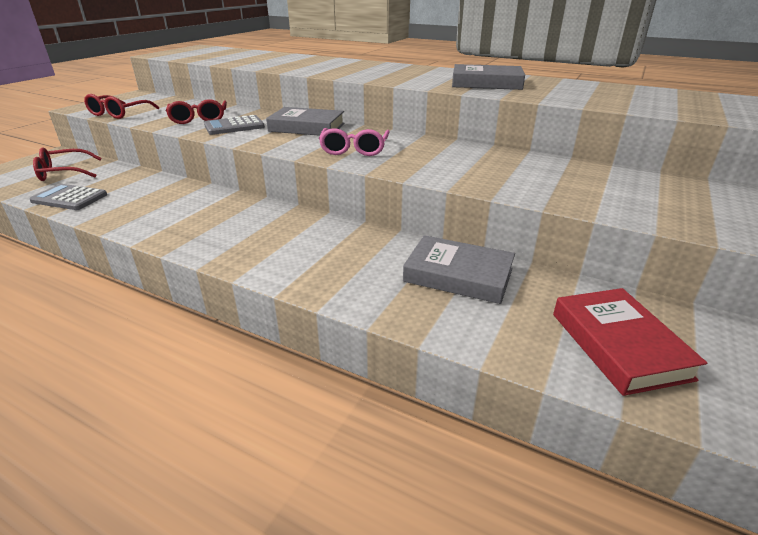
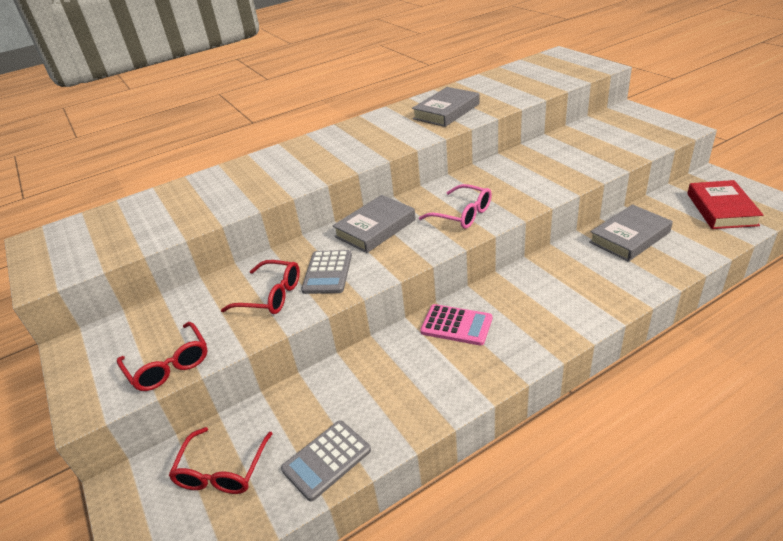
camera: 55 degrees left, 5 degrees up
(235, 210) = (456, 325): none -> pink calculator
(618, 345) = (721, 209): red book -> red book turned 75 degrees clockwise

